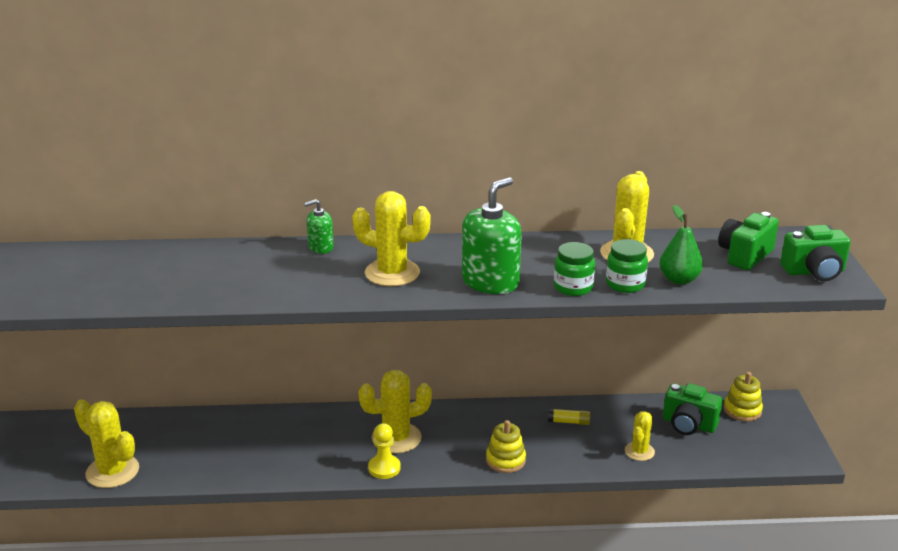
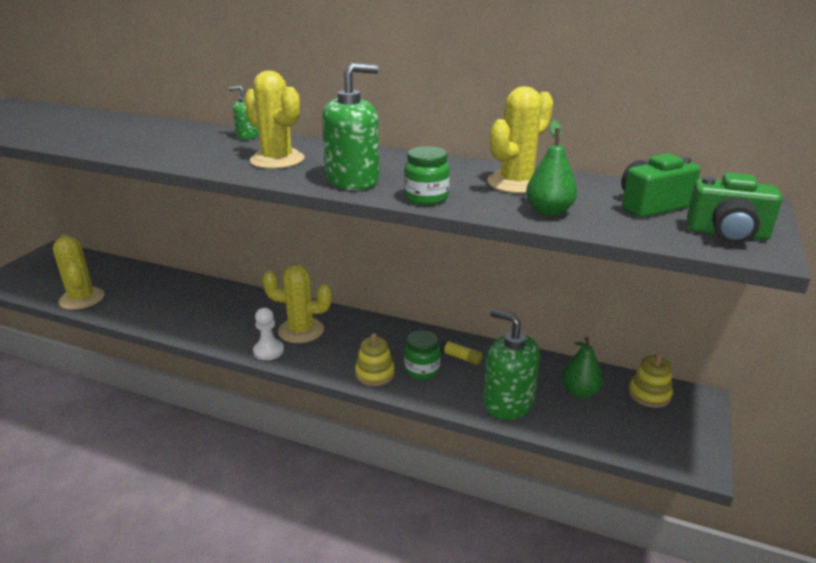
camera: 25 degrees right, 0 degrees up
(384, 468) = (268, 351): yellow pawn -> white pawn
(625, 284) = (484, 205): green jar -> green jar (422, 370)
(639, 451) = (508, 403): yellow cactus -> green soap dispenser
(688, 424) = (579, 392): green camera -> green pear

